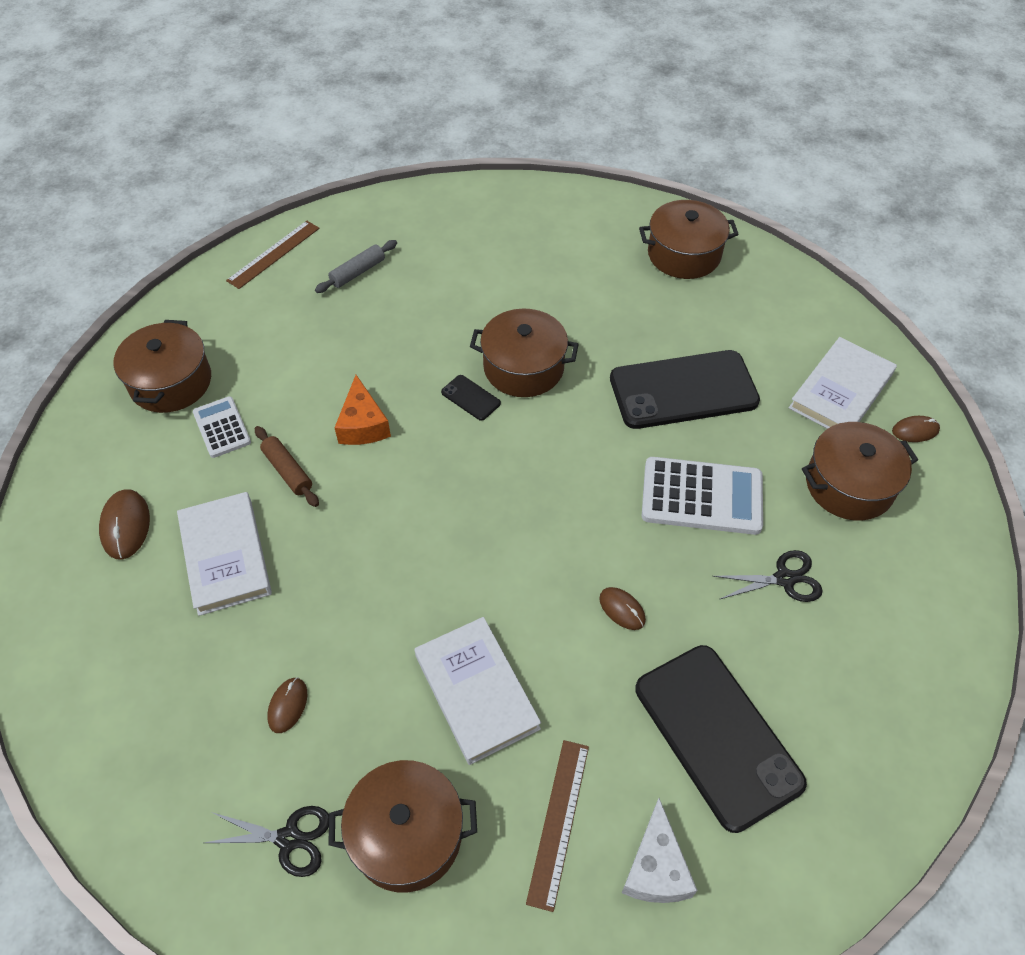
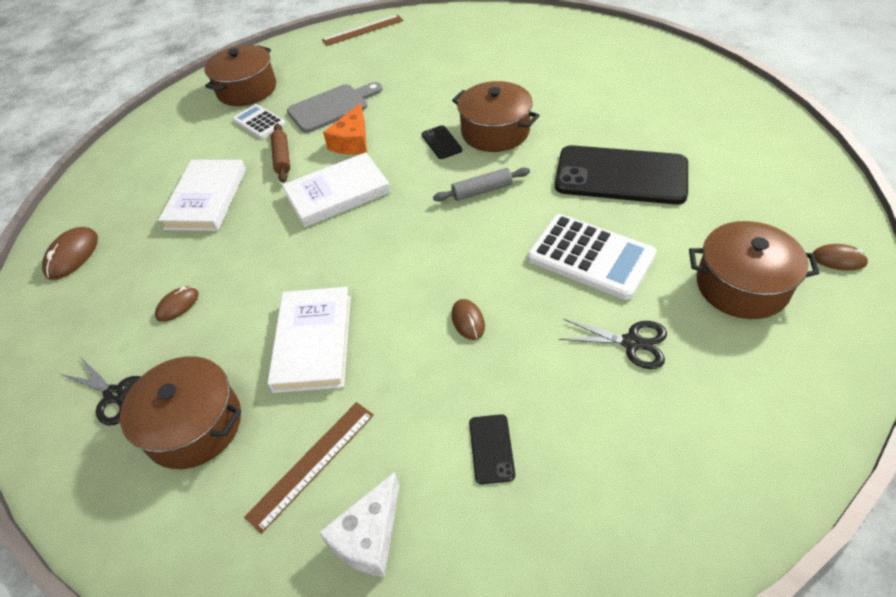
camera: 30 degrees right, 5 degrees down
(125, 526) = (160, 164): brown mouse -> brown mouse (72, 255)
(222, 427) = (259, 122): white calculator -> white calculator turned 45 degrees counterclockwise
(305, 381) = (332, 107): none -> grey cutting board
(357, 272) = (412, 50): grey rolling pin -> grey rolling pin (482, 190)
(684, 254) = (678, 82): brown pot -> none
(717, 735) = (491, 448): black phone -> black phone, size x0.41
(840, 391) = (774, 210): white book -> white book (337, 193)

